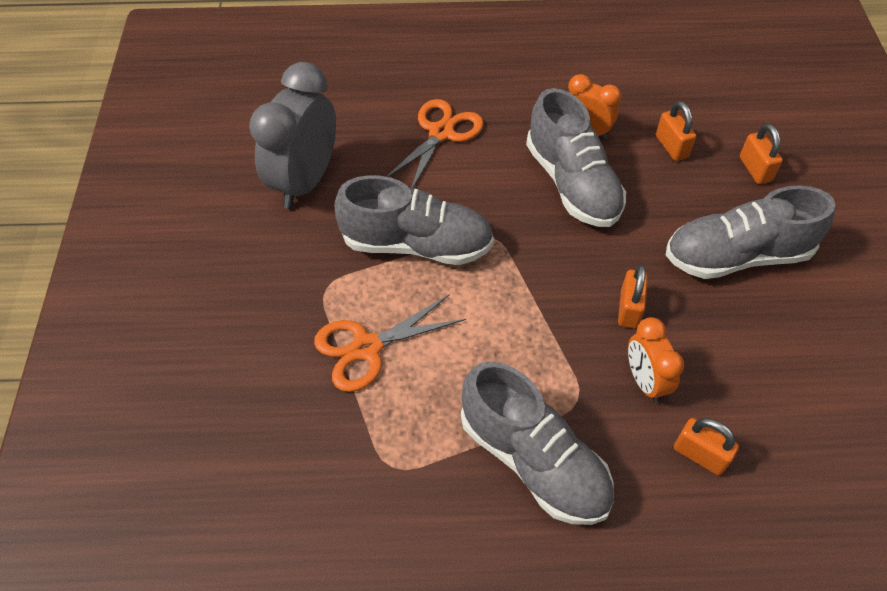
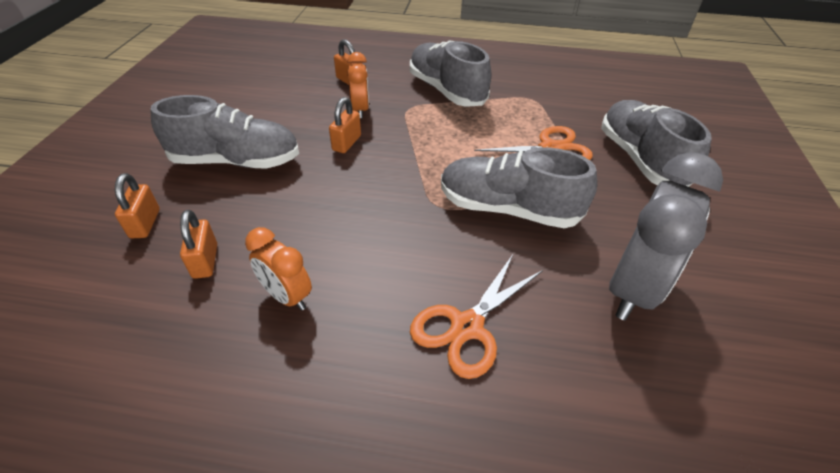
camera: 170 degrees left, 10 degrees down
(572, 184) = (337, 239): grey shoe -> grey shoe (640, 159)

